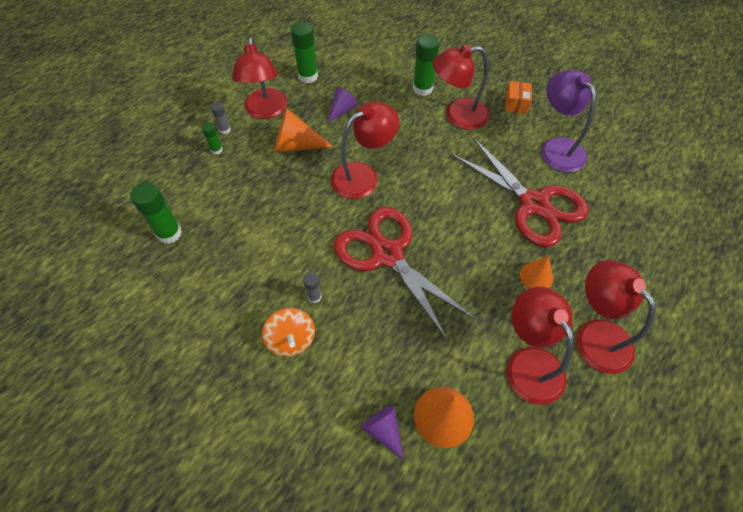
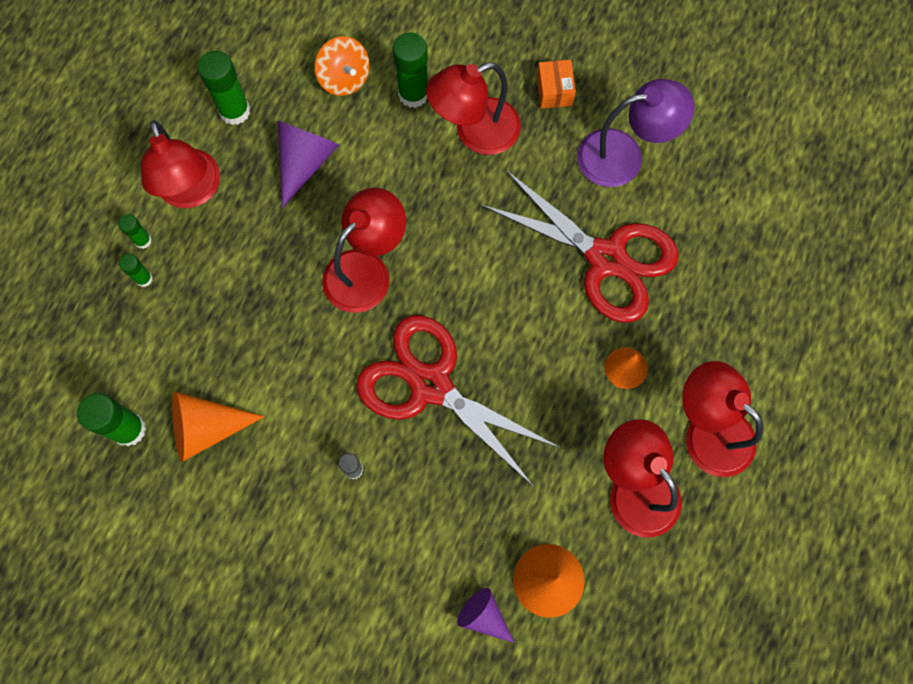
camera: 15 degrees left, 15 degrees up
(225, 130) = (143, 240): grey glue stick -> green glue stick
(291, 340) = (342, 535): orange spinning top -> orange spinning top (344, 78)
(296, 145) = (256, 242): orange cone -> orange cone (206, 428)
(342, 109) = (305, 162): purple cone -> purple cone, size x1.56
(557, 148) = (623, 156): purple lamp -> purple lamp turned 120 degrees clockwise

